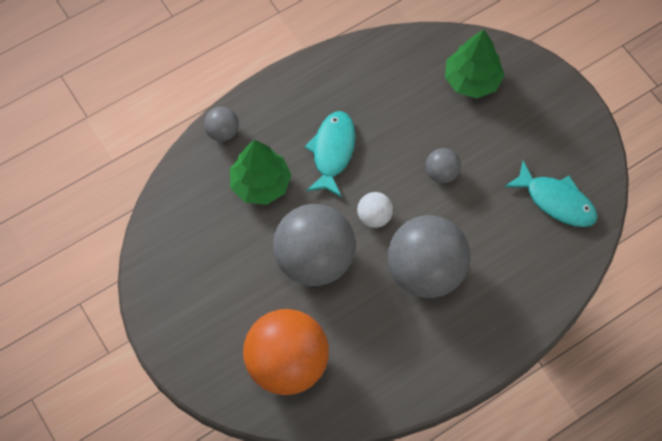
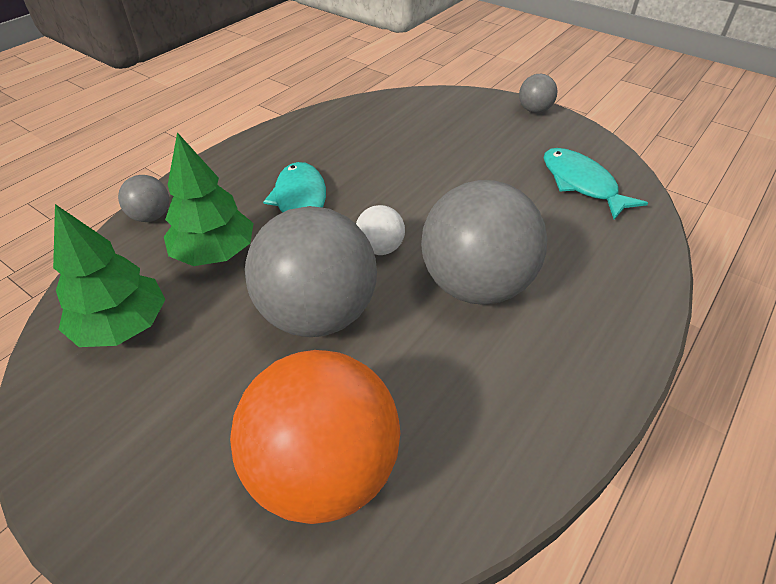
camera: 20 degrees left, 20 degrees down
(441, 173) = (440, 191): grey ball -> grey ball (534, 110)
(472, 80) = (429, 118): green tree -> green tree (122, 326)
(556, 201) = (581, 184): turquoise fish -> turquoise fish turned 135 degrees counterclockwise

